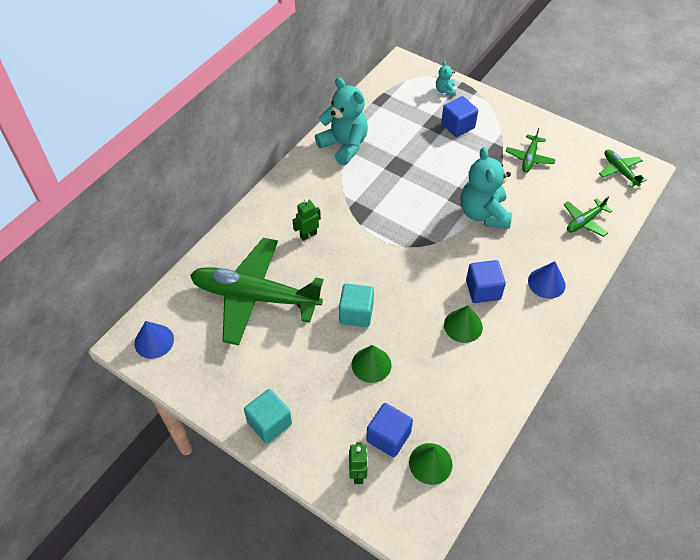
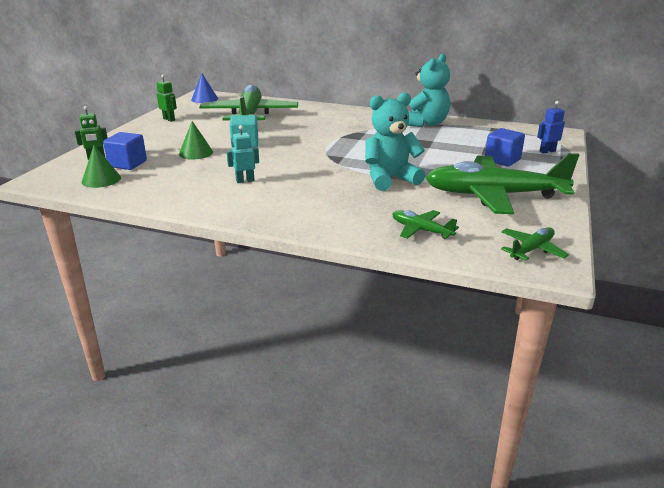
camera: 75 degrees right, 25 degrees down
(269, 423) = (141, 130): turquoise cube -> none
(308, 235) = (317, 123): green robot -> green robot (169, 119)
(445, 91) = (547, 151): turquoise teddy bear -> blue robot
(463, 326) = (245, 181): green cone -> turquoise robot
(483, 290) = (291, 185): blue cube -> none
(529, 158) = (493, 195): green plane -> green plane, size x2.25
(546, 283) = (315, 214): blue cone -> none

